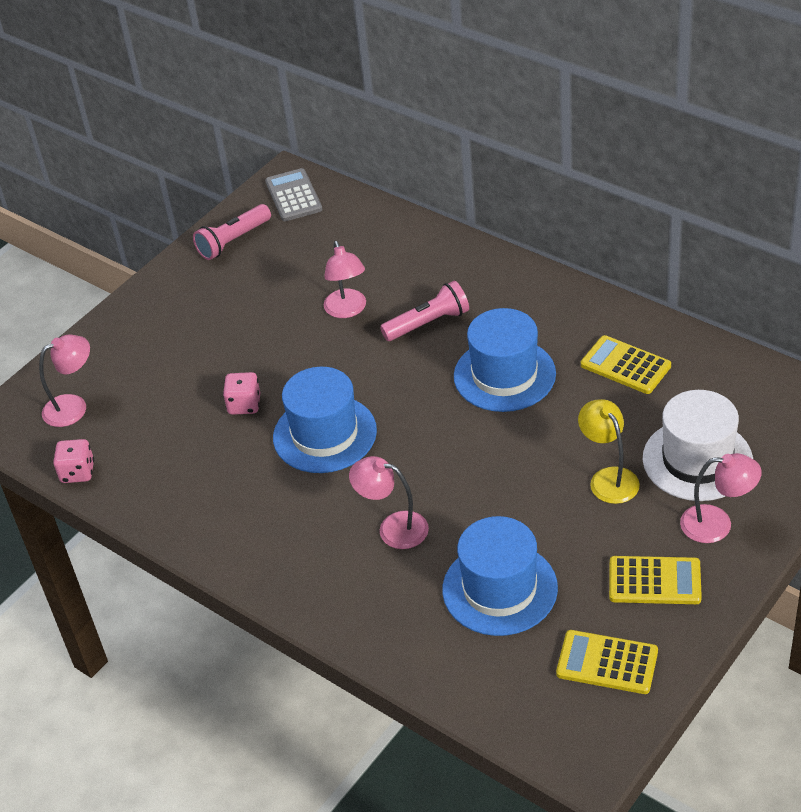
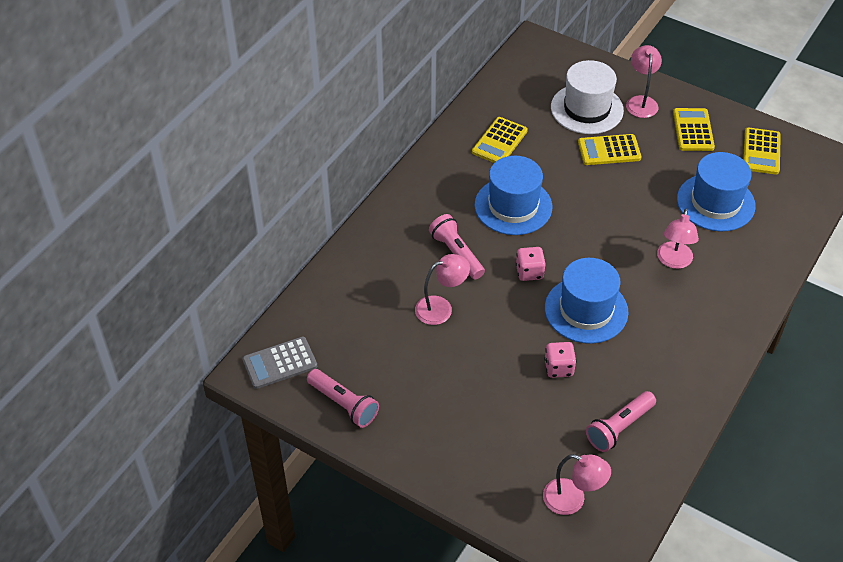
camera: 100 degrees left, 5 degrees up
(73, 406) = (572, 500): pink lamp -> pink lamp turned 150 degrees clockwise
(77, 472) = (651, 480): pink dice -> pink dice (529, 272)
(151, 451) = (619, 427): none -> pink flashlight
(609, 478) = (609, 150): yellow lamp -> yellow calculator

